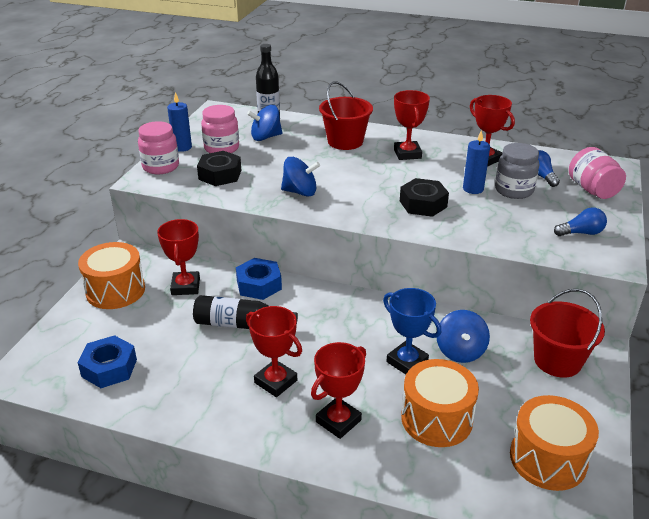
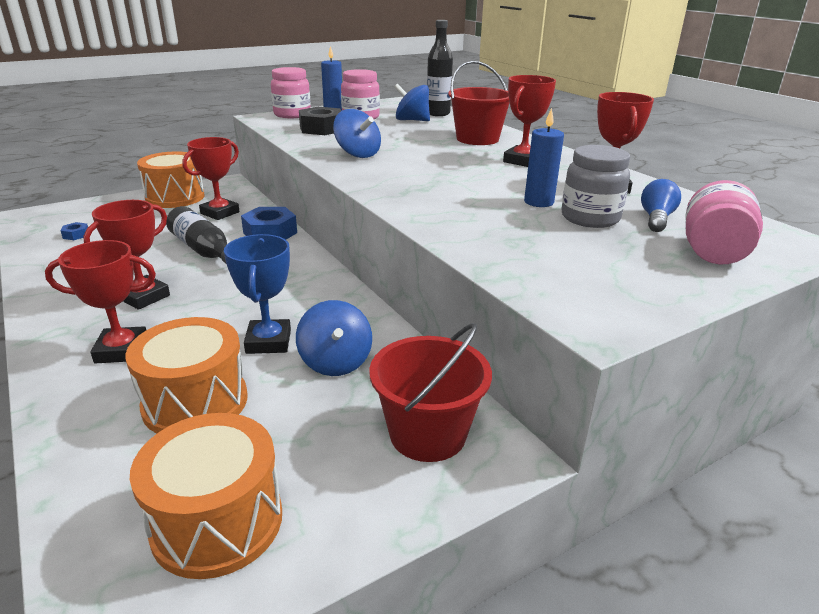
camera: 40 degrees right, 5 degrees down
(109, 368) = (76, 235): blue nut -> blue nut, size x0.47
(275, 381) = (144, 297): red trophy -> red trophy turned 45 degrees clockwise
(423, 204) = (453, 194): black nut -> none
(460, 351) = (335, 362): blue spinning top -> blue spinning top turned 60 degrees counterclockwise
(581, 233) = (603, 280): blue light bulb -> none

